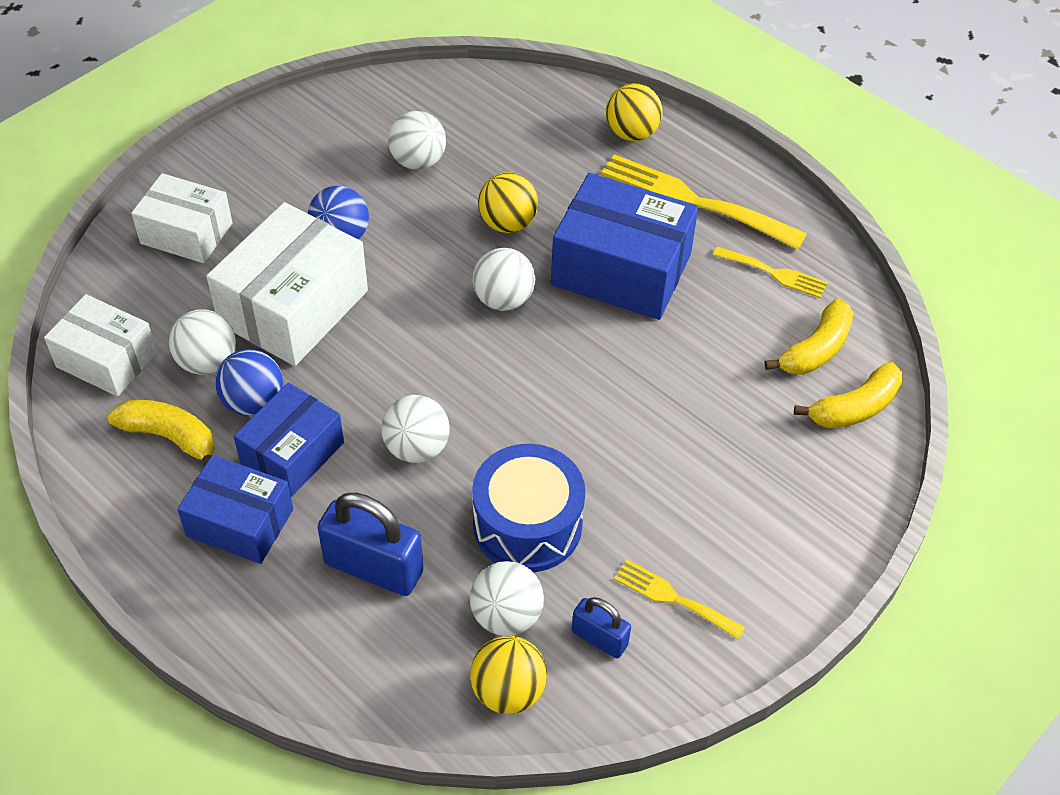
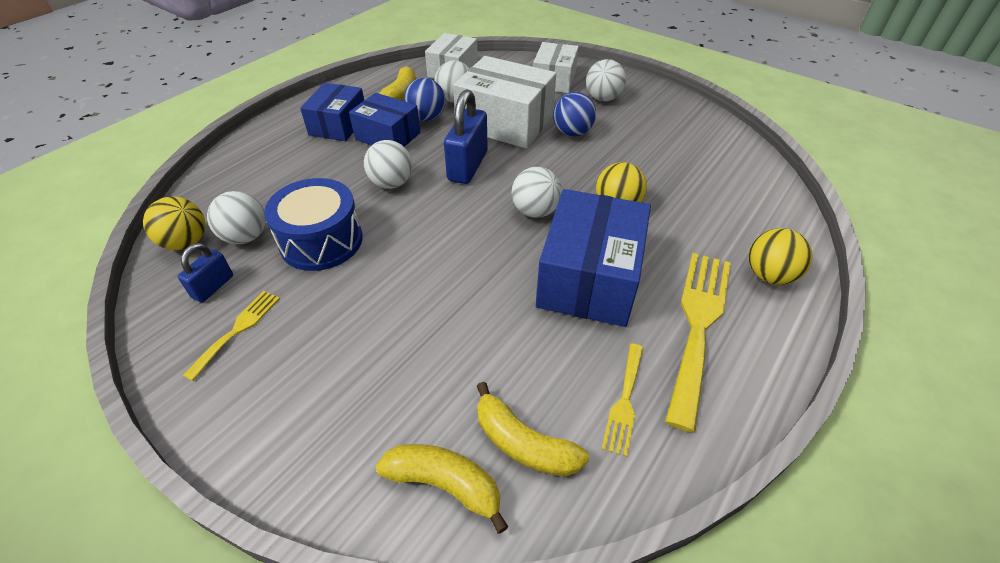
camera: 85 degrees right, 5 degrees down
(373, 567) = (297, 176): blue padlock -> blue padlock (467, 166)
(418, 161) = (661, 157): white ball -> white ball (603, 98)
(854, 408) = (445, 484): yellow banana -> yellow banana turned 150 degrees clockwise

